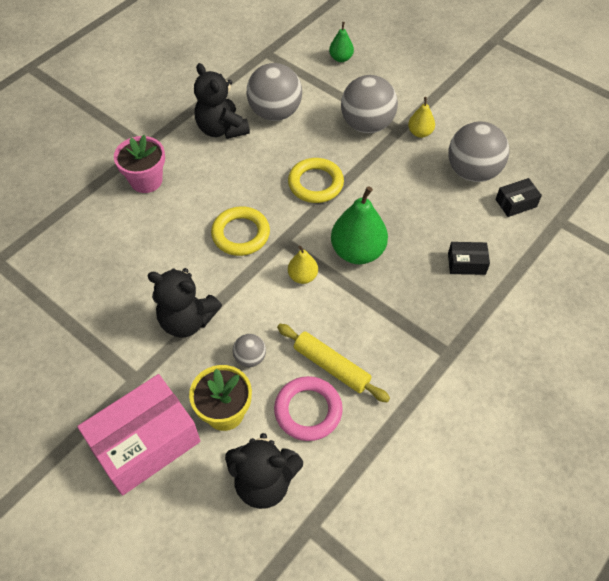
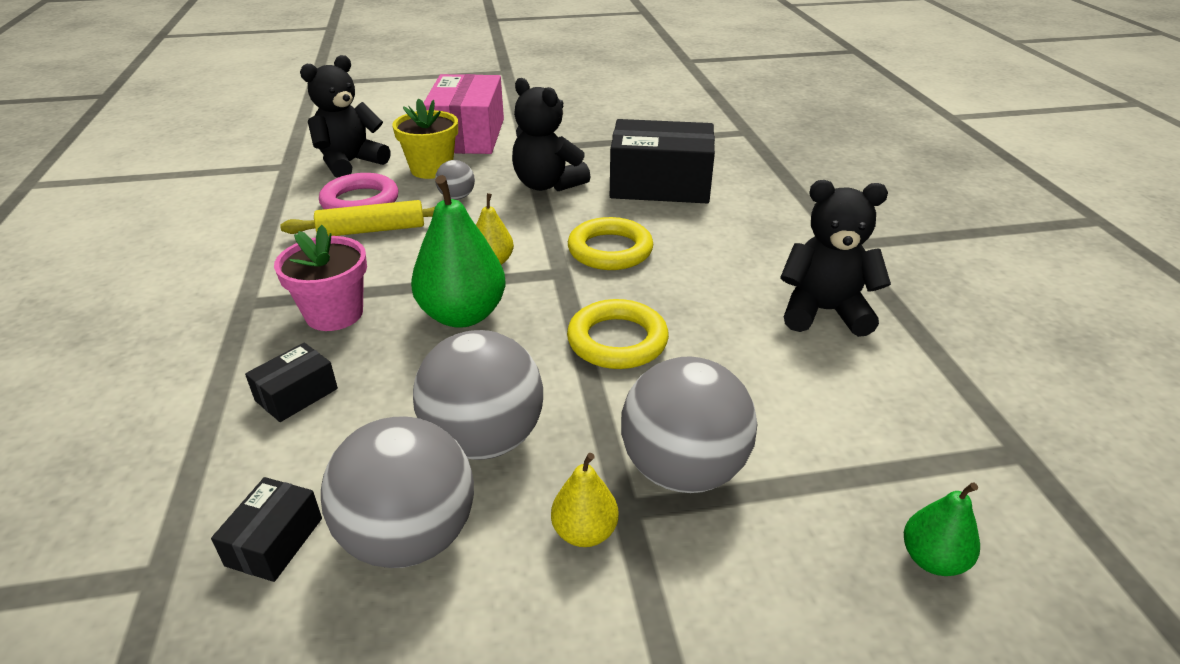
camera: 130 degrees right, 20 degrees down
(135, 260) = (660, 185): none -> black box
(146, 180) = (775, 226): pink flower pot -> pink flower pot (334, 314)
(187, 320) = (547, 185): black teddy bear -> black teddy bear turned 105 degrees counterclockwise
(275, 112) = (818, 378): grey ball -> grey ball (484, 439)

